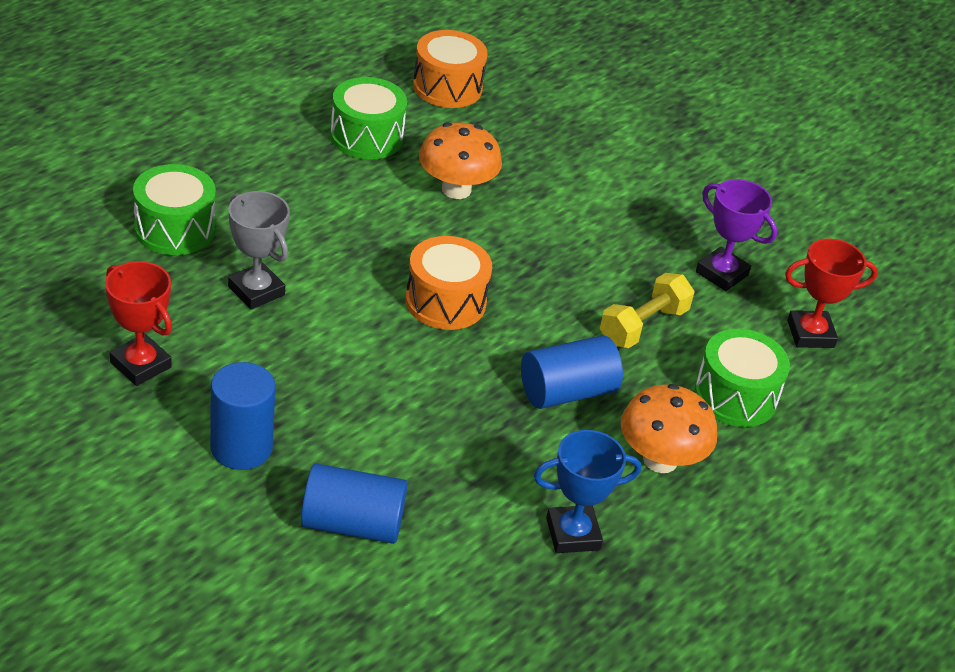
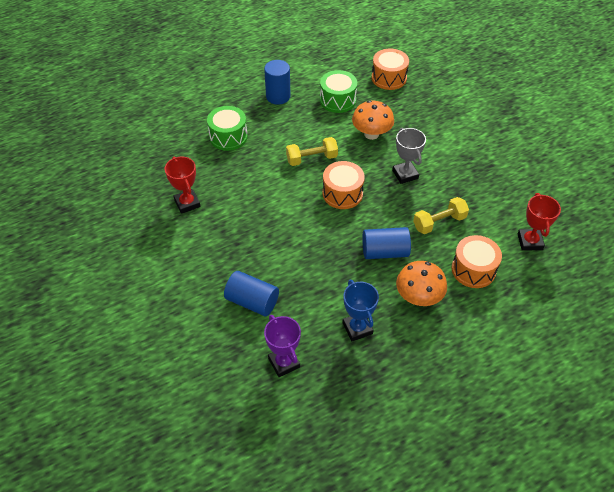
camera: 25 degrees right, 10 degrees up
(241, 448) = (216, 253): blue cylinder -> blue cylinder (278, 96)
(256, 291) = (253, 174): grey trophy -> grey trophy (405, 174)
(360, 248) = (312, 159): none -> yellow dumbbell
(573, 534) = (357, 328): blue trophy -> blue trophy turned 60 degrees clockwise
(721, 273) = (494, 200): purple trophy -> purple trophy (284, 363)
(735, 396) = (473, 269): green drum -> orange drum
(810, 334) = (530, 242): red trophy -> red trophy turned 75 degrees clockwise

